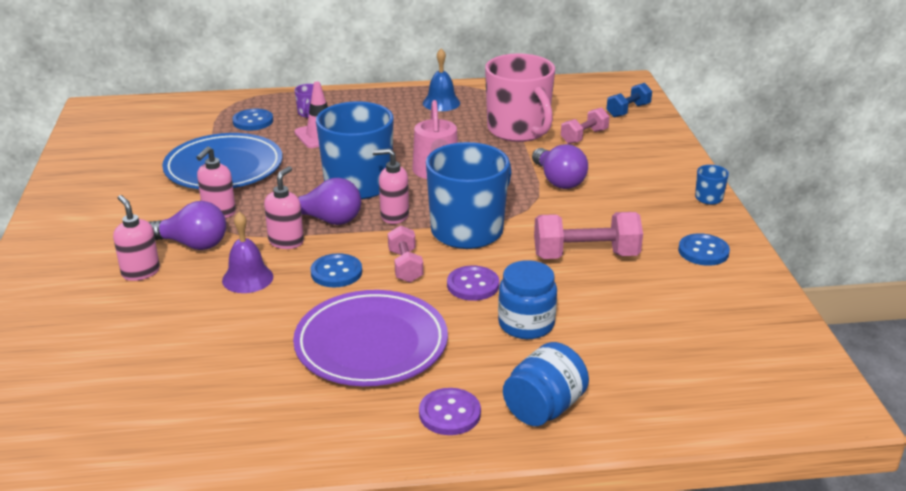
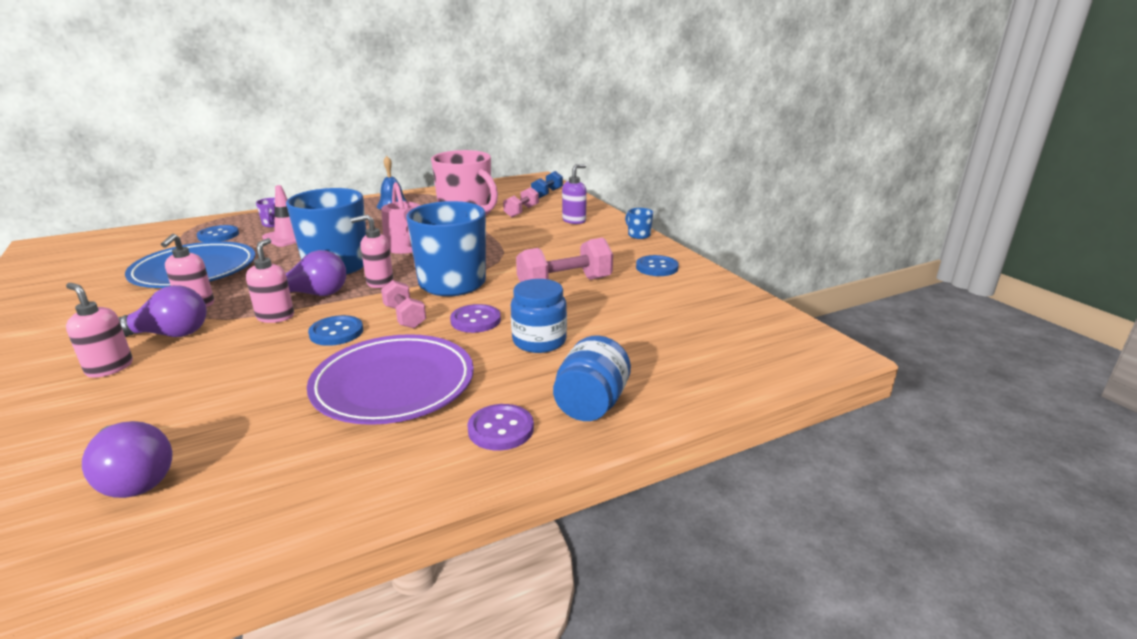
camera: 20 degrees left, 5 degrees down
(247, 278) = (240, 353): purple bell -> none
(558, 180) = (515, 240): purple light bulb -> purple light bulb (134, 478)
(641, 161) = (574, 220): none -> purple soap dispenser

